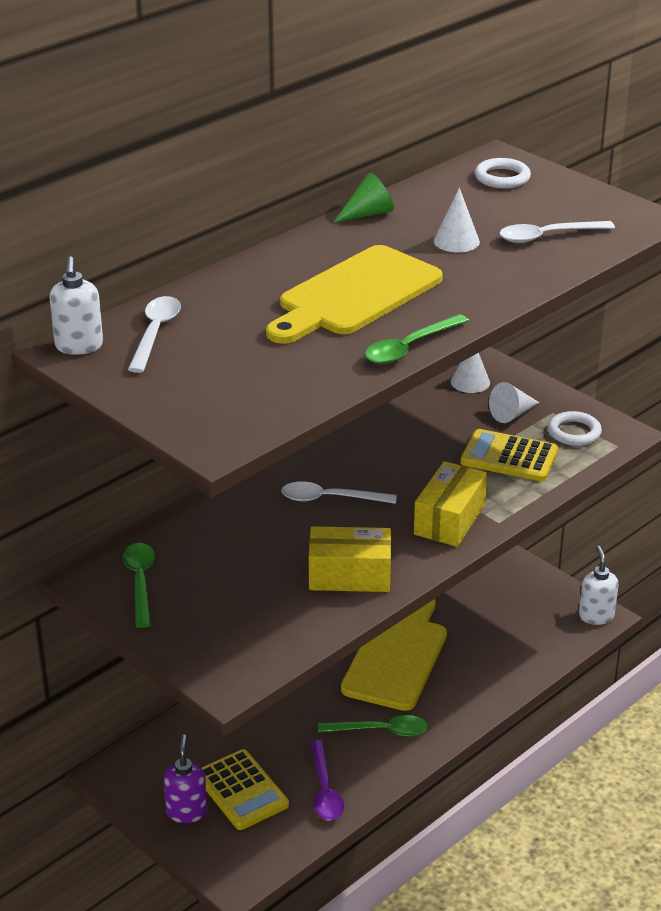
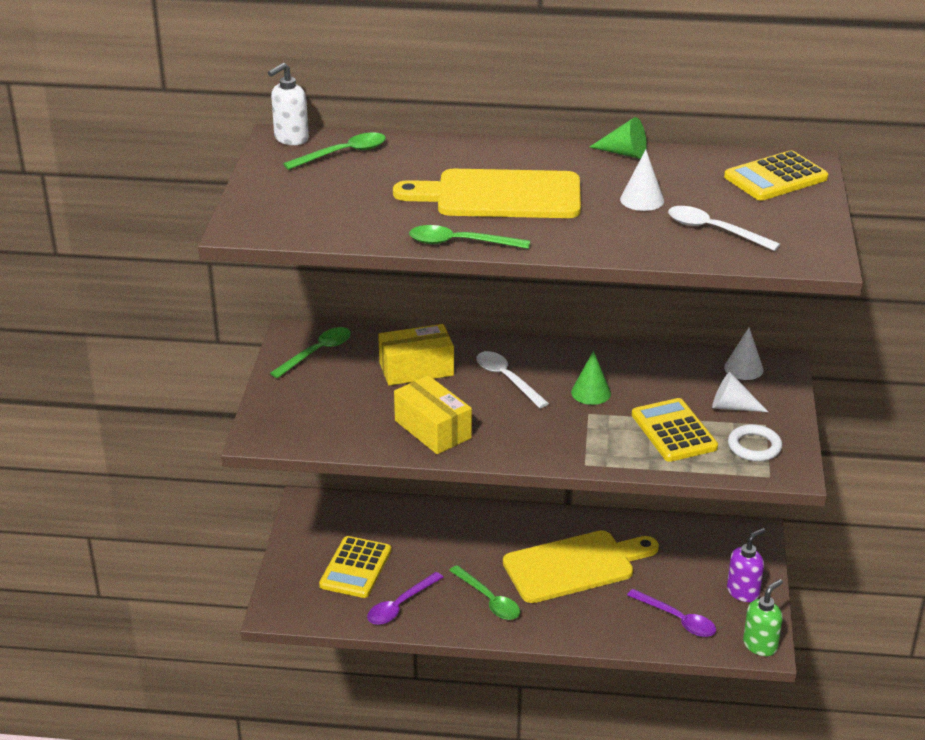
camera: 50 degrees right, 0 degrees up
(155, 333) = (343, 154): white spoon -> green spoon
(186, 811) = (309, 555): purple soap dispenser -> purple soap dispenser (743, 592)
(406, 467) = (591, 392): none -> green cone
(449, 519) = (556, 441): yellow box -> yellow box (416, 369)
(502, 178) = (775, 178): white ring -> yellow calculator
(522, 640) = (677, 619): none -> purple spoon
(596, 616) = (760, 645): white soap dispenser -> green soap dispenser

